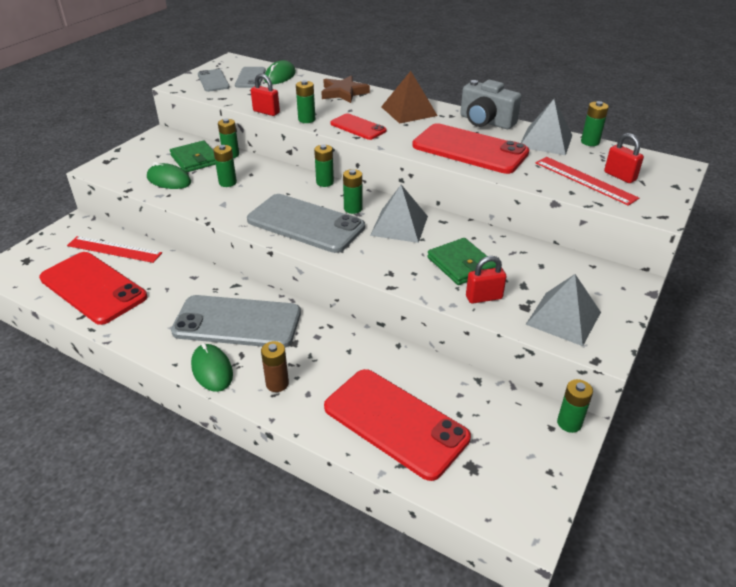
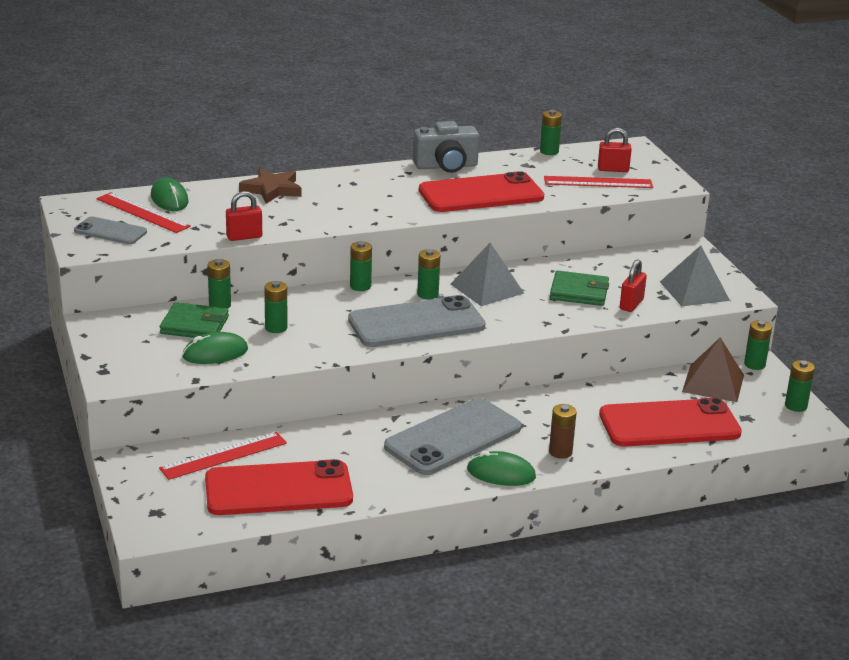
camera: 50 degrees left, 10 degrees down
(250, 78) = (142, 213): grey phone -> red ruler
(306, 119) = (298, 227): green battery -> green battery (796, 406)
(358, 127) = (357, 214): red phone -> none
(408, 111) = (367, 183): brown pyramid -> brown pyramid (713, 383)
(545, 141) = (519, 164): grey pyramid -> none

